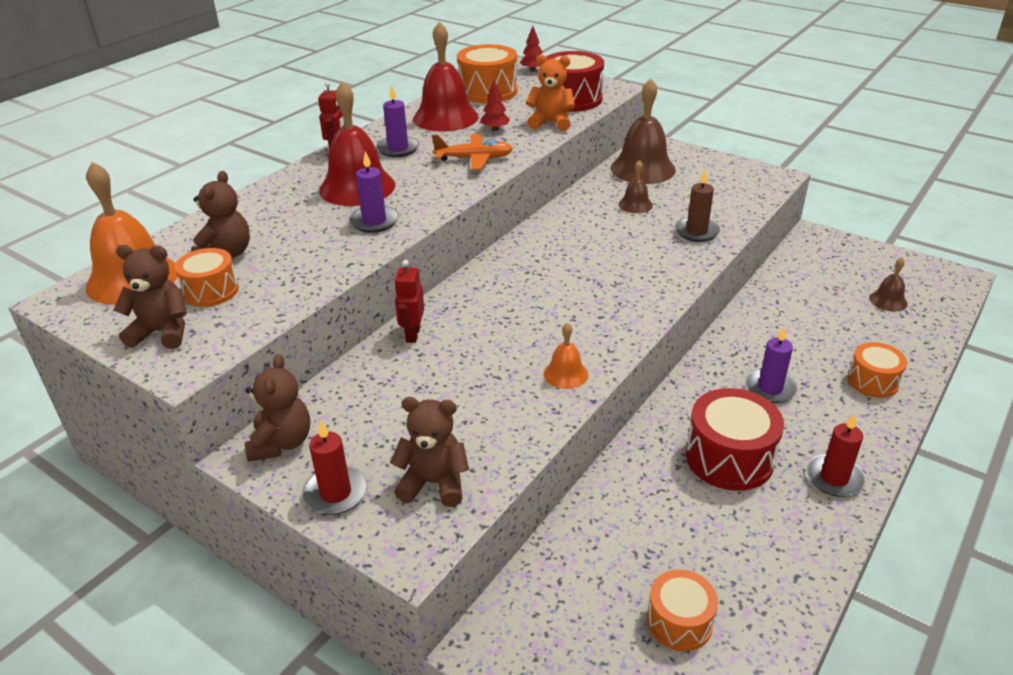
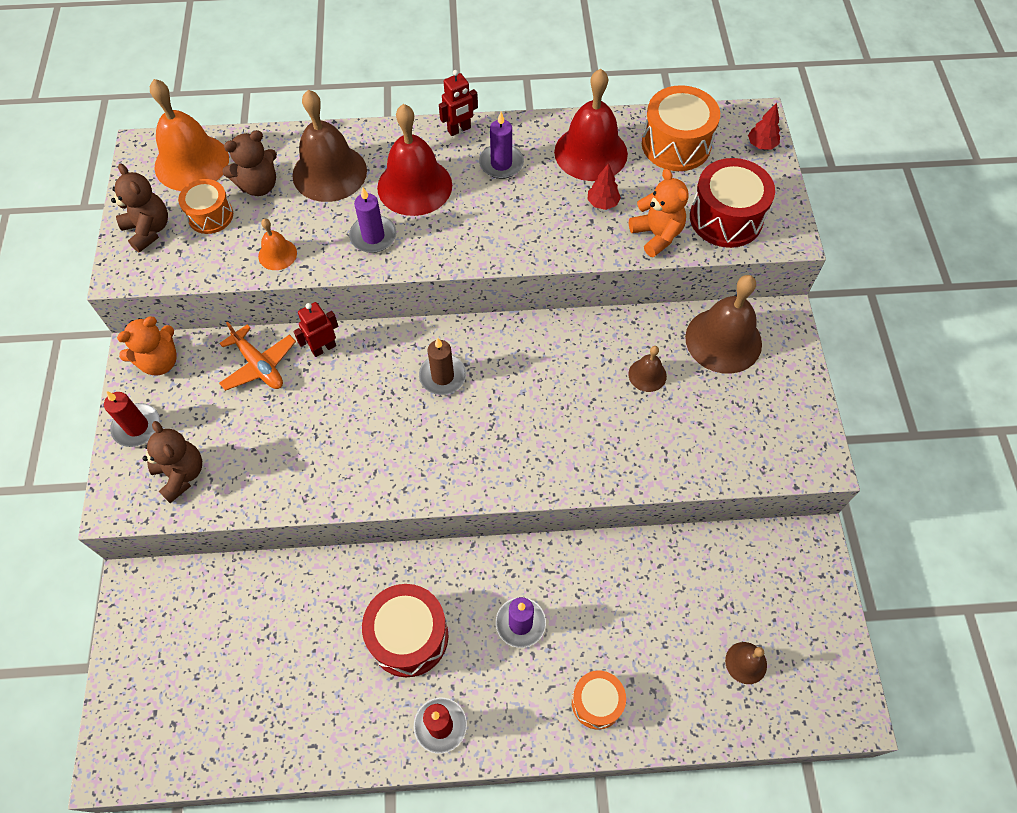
camera: 50 degrees right, 25 degrees up
(276, 217) = (329, 172): none -> brown bell
(281, 443) = (160, 362): brown teddy bear -> orange teddy bear
(474, 159) = (532, 227): orange plane -> orange plane (259, 365)
(565, 374) = (351, 478): orange bell -> orange bell (277, 254)
(679, 622) = (223, 689): orange drum -> none
(696, 232) = (642, 451): brown candle -> brown candle (442, 376)

